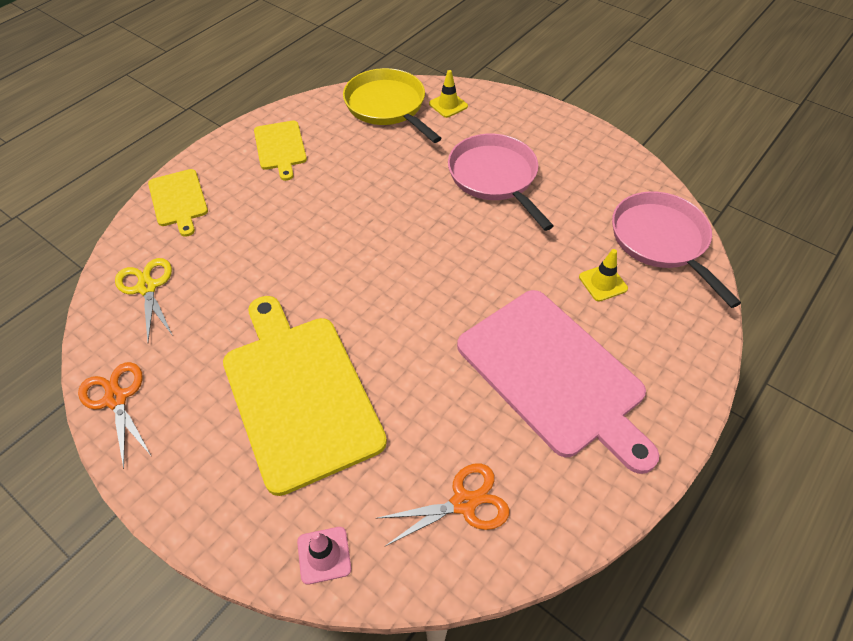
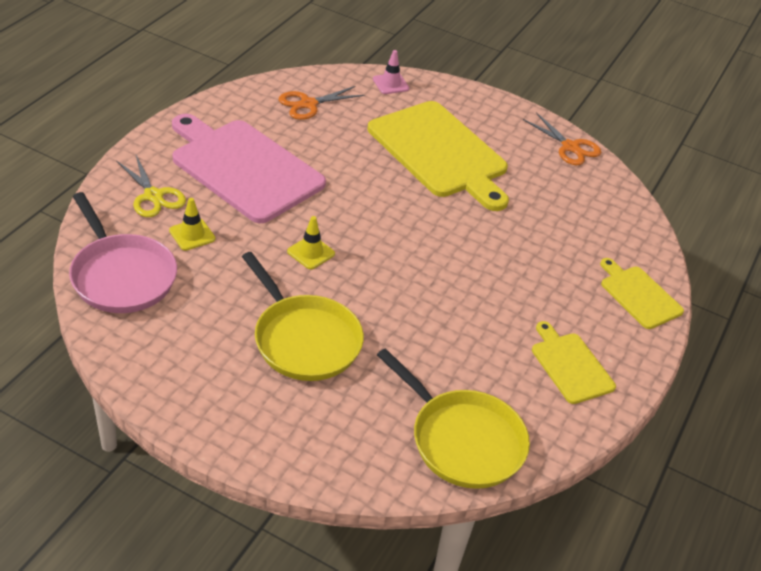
camera: 165 degrees right, 10 degrees down
(147, 287) = (605, 216): yellow scissors -> yellow scissors (153, 196)
(448, 105) = (379, 449): yellow traffic cone -> yellow traffic cone (311, 252)
(495, 177) = (304, 339): pink pan -> yellow pan

